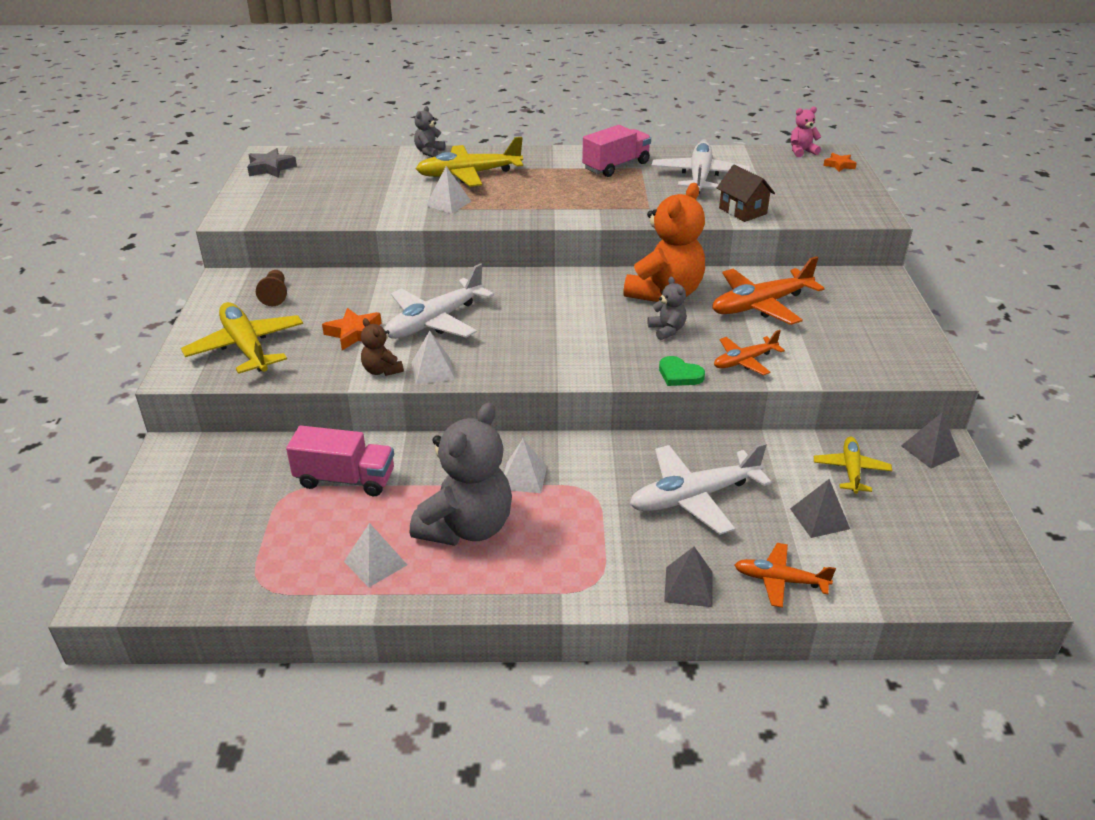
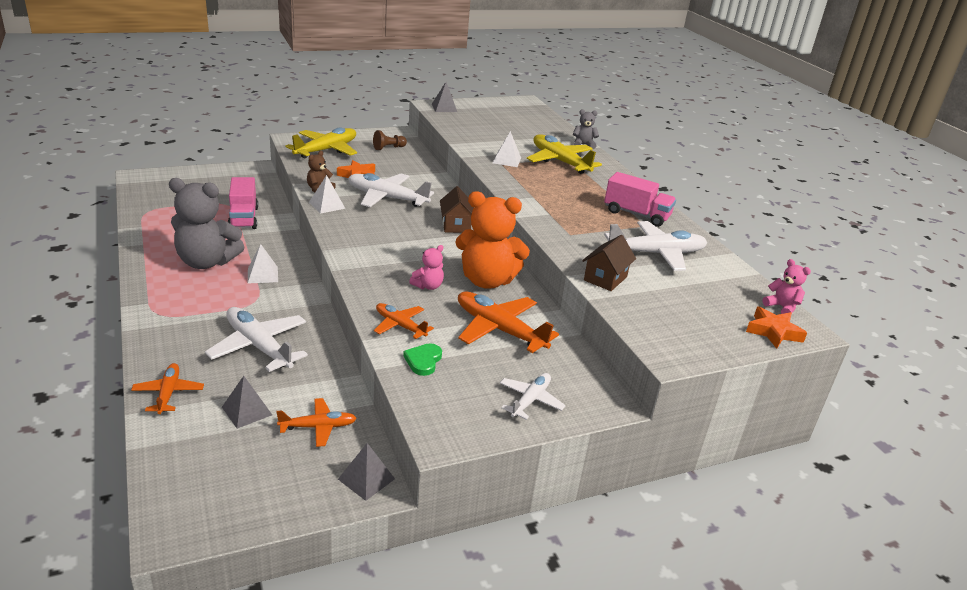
camera: 65 degrees right, 5 degrees down
(271, 168) = (507, 104): grey star -> none
(375, 563) = (169, 239): white pyramid -> none
(531, 287) = (456, 225): none -> brown house
(667, 330) = (428, 286): grey teddy bear -> pink teddy bear
(679, 375) = (365, 296): green heart -> green heart (423, 361)
(688, 586) = (158, 352): grey pyramid -> grey pyramid (444, 108)
(839, 165) = (773, 332): orange star -> orange star, size x1.54
(851, 470) = (318, 427): yellow plane -> orange plane
(878, 313) = (530, 400): none -> white plane

